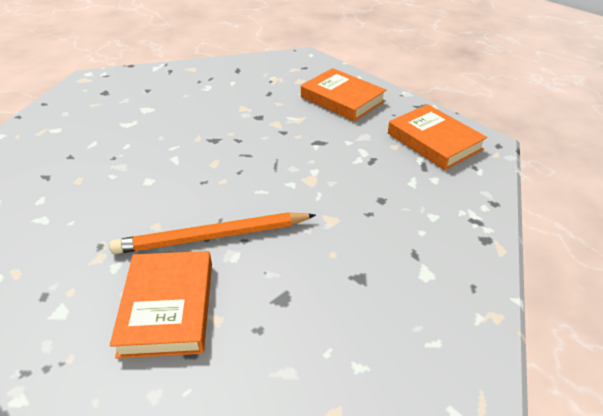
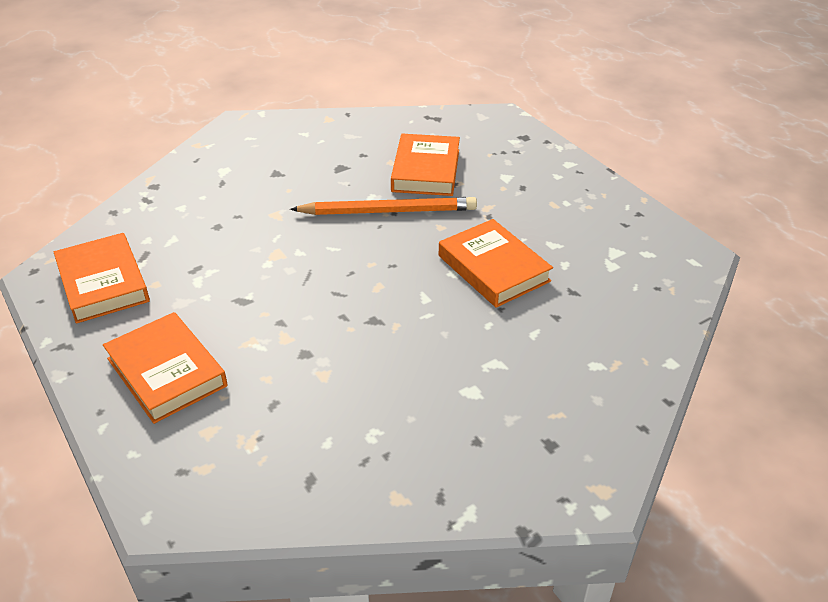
camera: 170 degrees left, 0 degrees up
(110, 187) = (493, 268): none -> orange book

